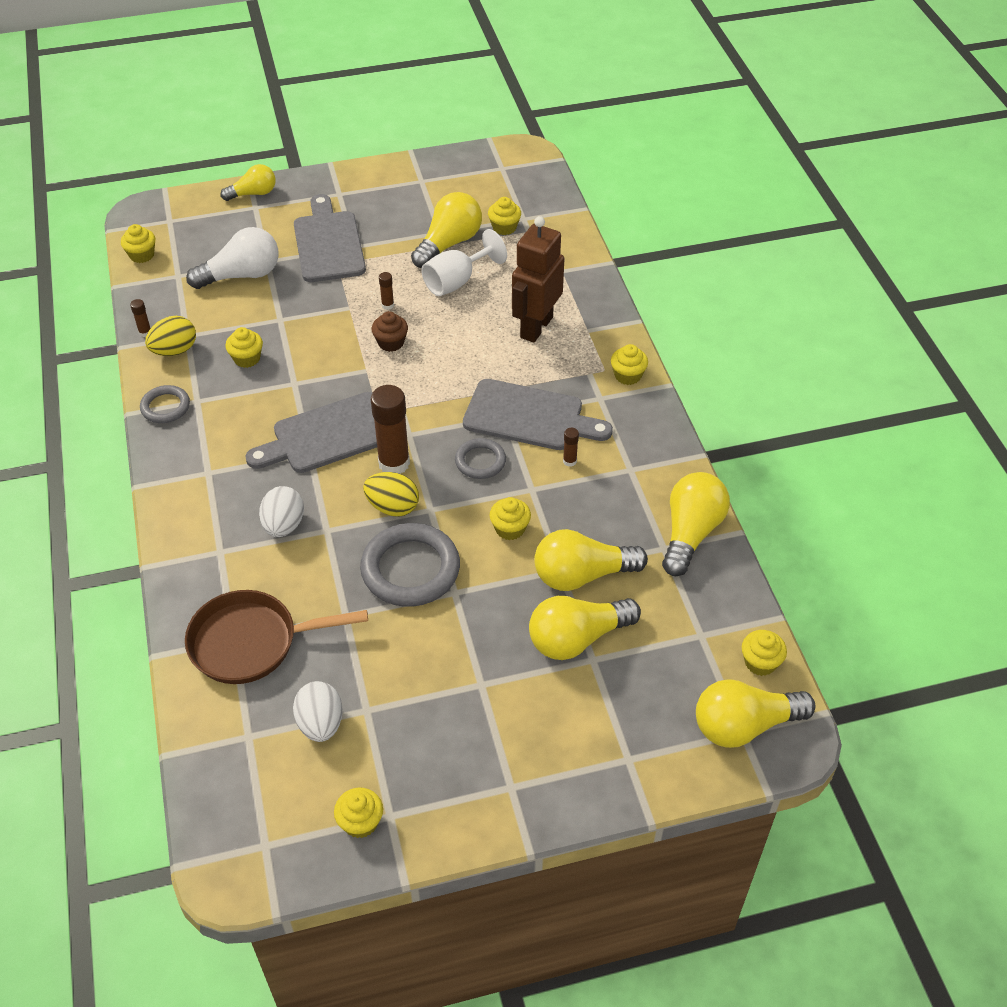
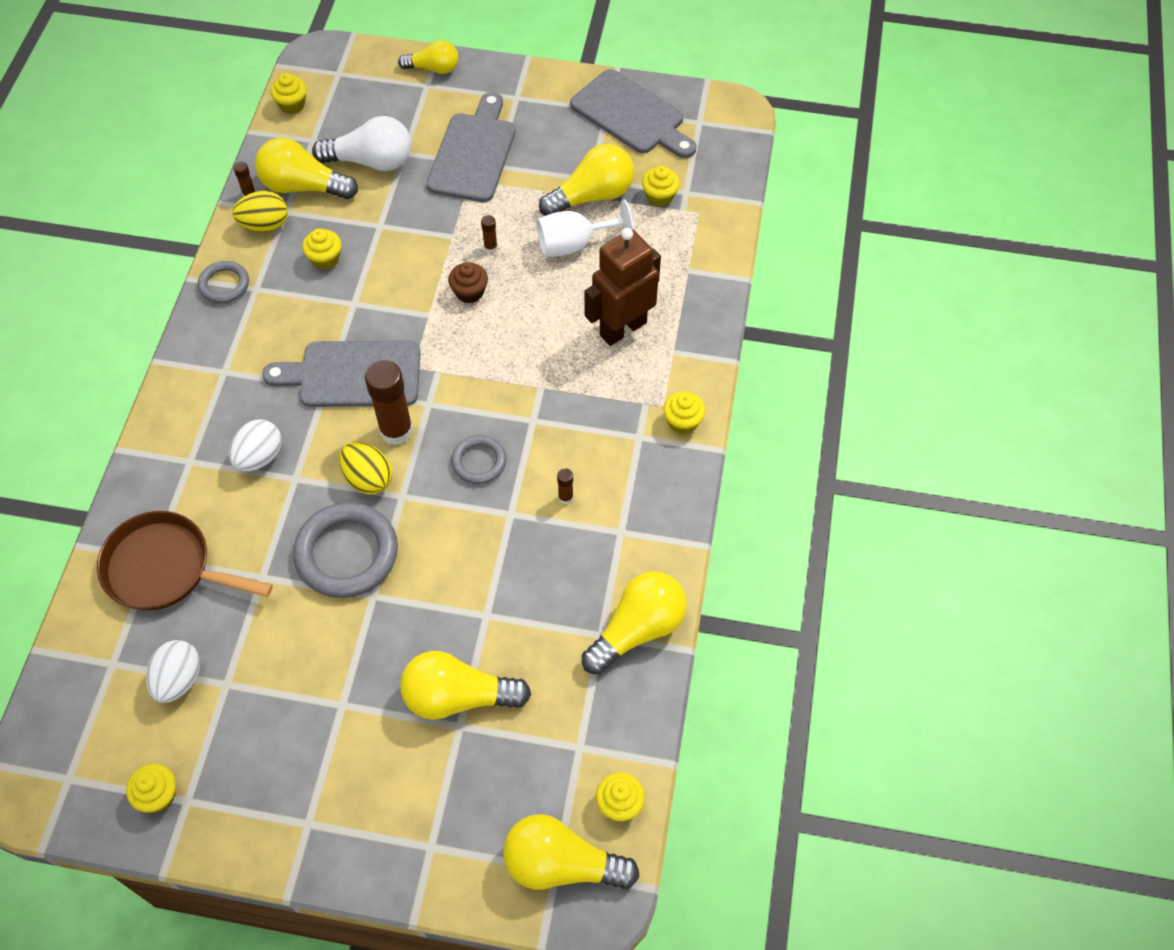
camera: 25 degrees right, 10 degrees up
(510, 529) = (464, 549): yellow cupcake -> none
(529, 416) = (556, 430): grey cutting board -> grey cutting board (631, 115)
(582, 575) = (503, 630): yellow light bulb -> yellow light bulb (303, 186)

